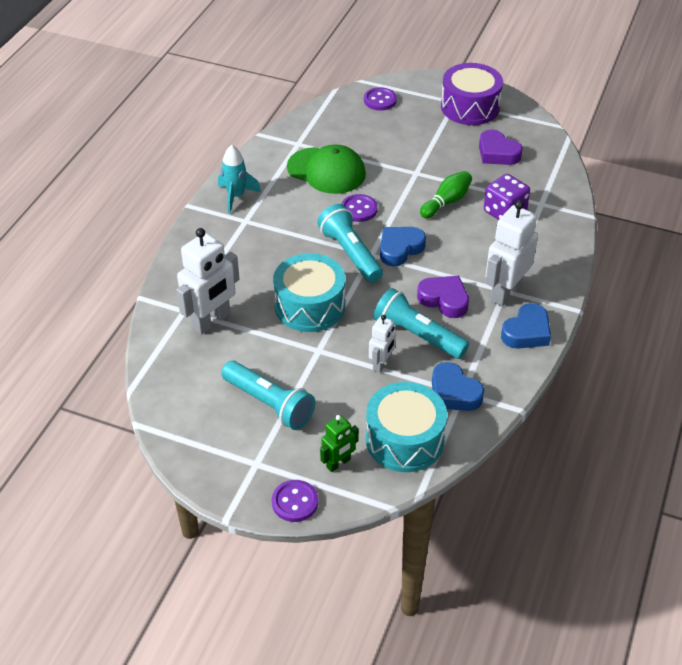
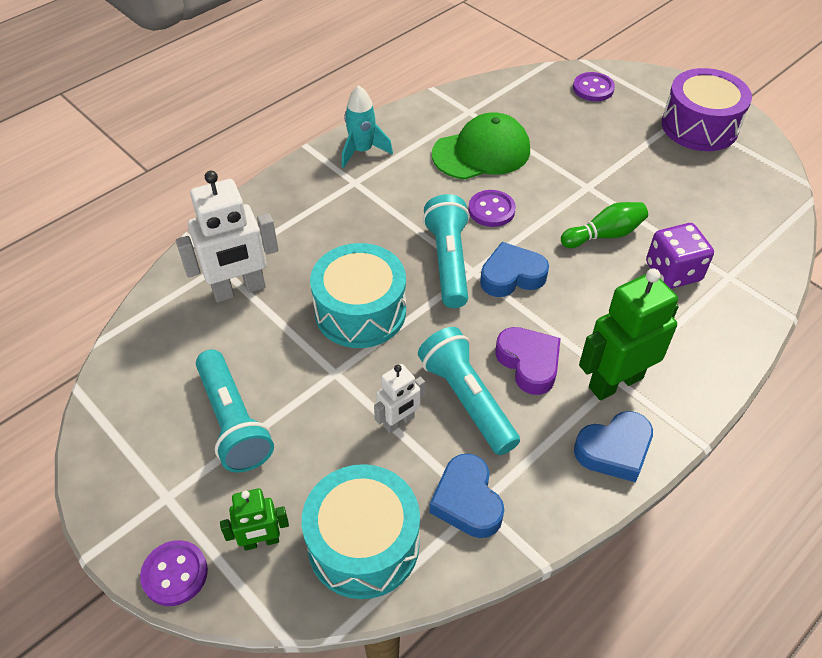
camera: 25 degrees right, 5 degrees up
(326, 171) = (481, 152): green cap -> green cap turned 75 degrees counterclockwise
(497, 153) = (704, 193): purple heart -> none
(505, 292) = (615, 382): white robot -> green robot

